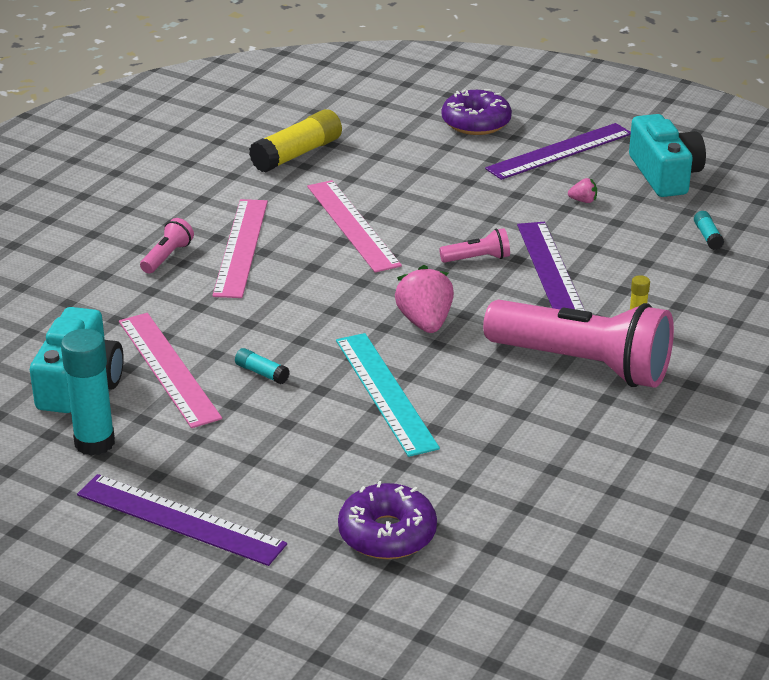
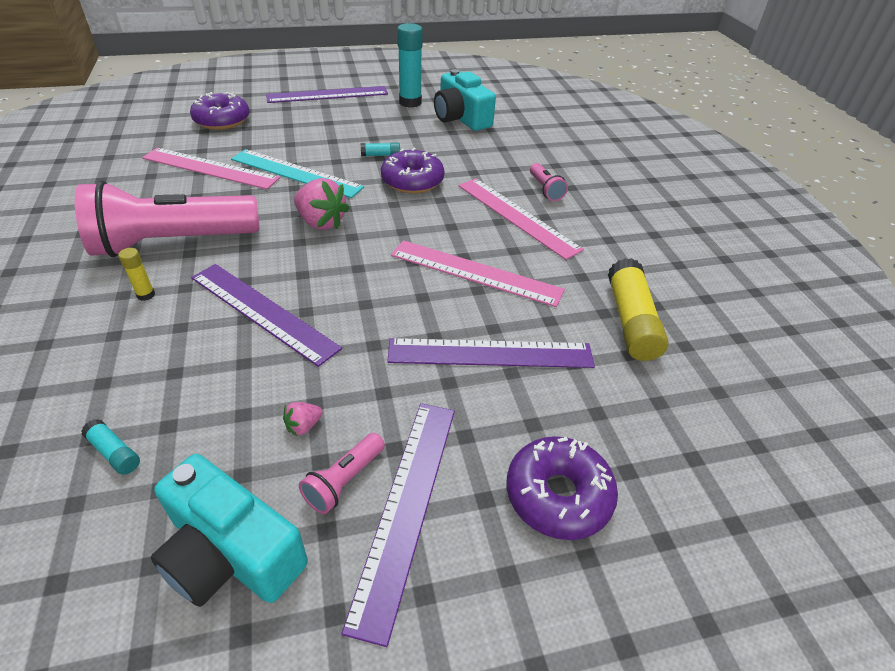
camera: 135 degrees right, 10 degrees up
(168, 368) = (432, 138): pink ruler -> pink ruler (210, 168)
(277, 325) = (412, 181): none -> purple donut
(421, 181) = (490, 353): none -> purple ruler
(477, 258) = (340, 292): pink flashlight -> pink flashlight (344, 481)

